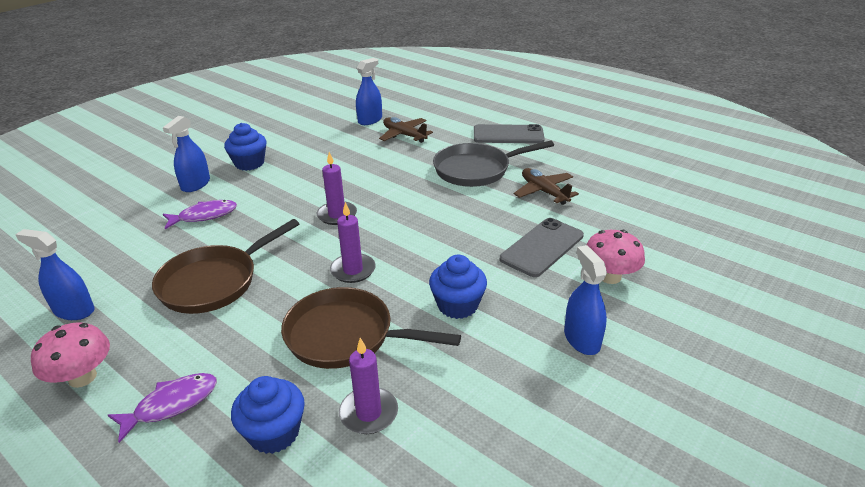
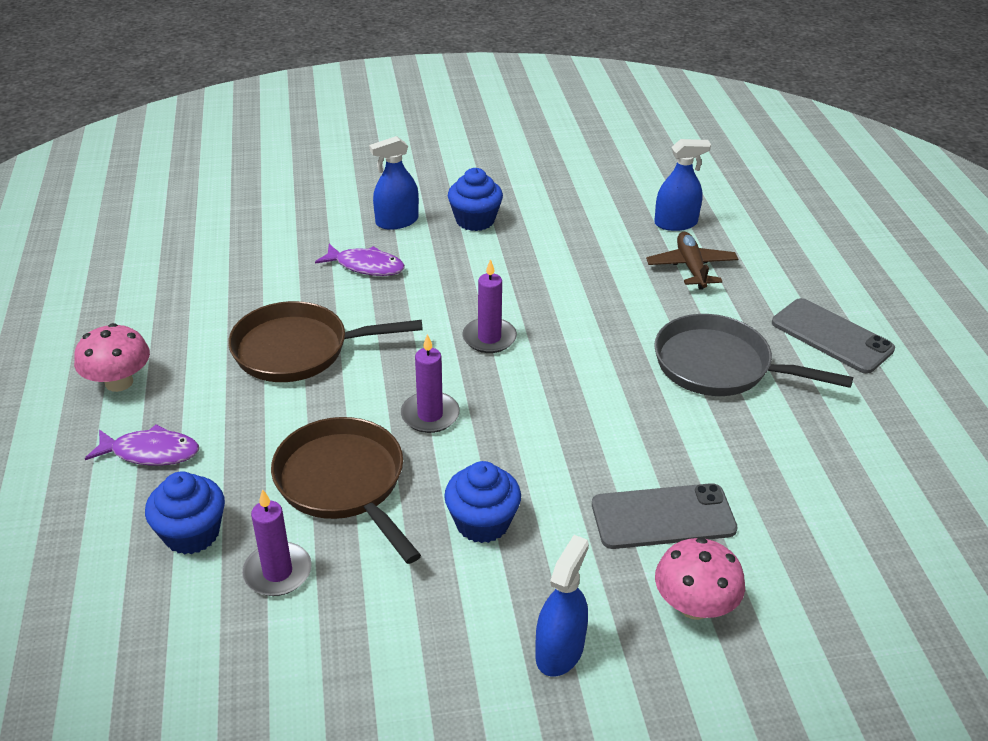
camera: 40 degrees right, 5 degrees up
(74, 310) = (170, 311): blue spray bottle -> none
(544, 192) = (767, 446): brown plane -> none

